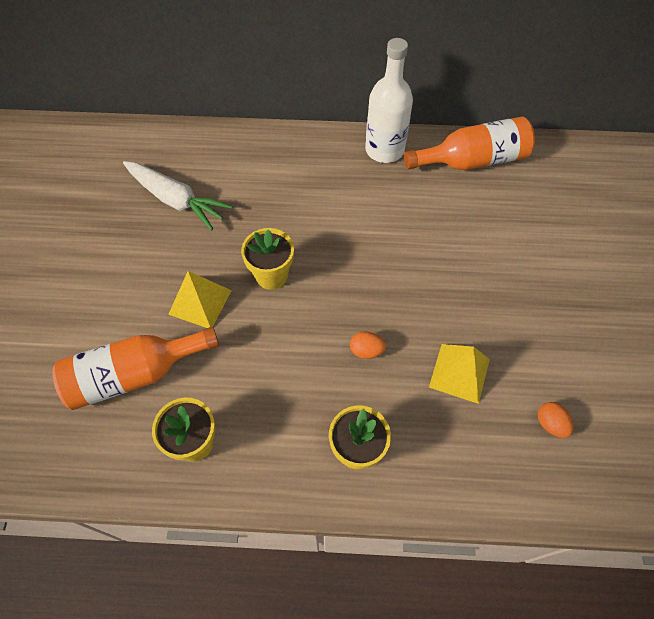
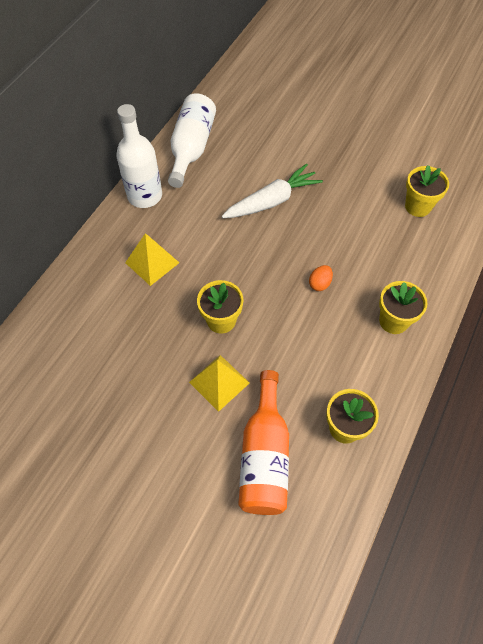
camera: 65 degrees left, 0 degrees up
(176, 200) = (98, 367): white carrot -> white carrot (272, 201)
(459, 373) = (362, 237): yellow pyramid -> yellow pyramid (152, 262)
(472, 161) = (191, 148): orange bottle -> white bottle
(550, 424) = (418, 206): orange egg -> yellow flower pot

